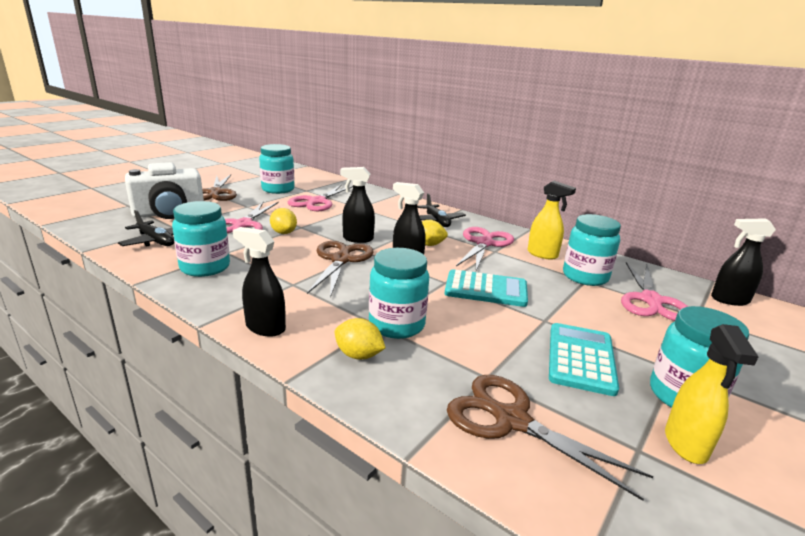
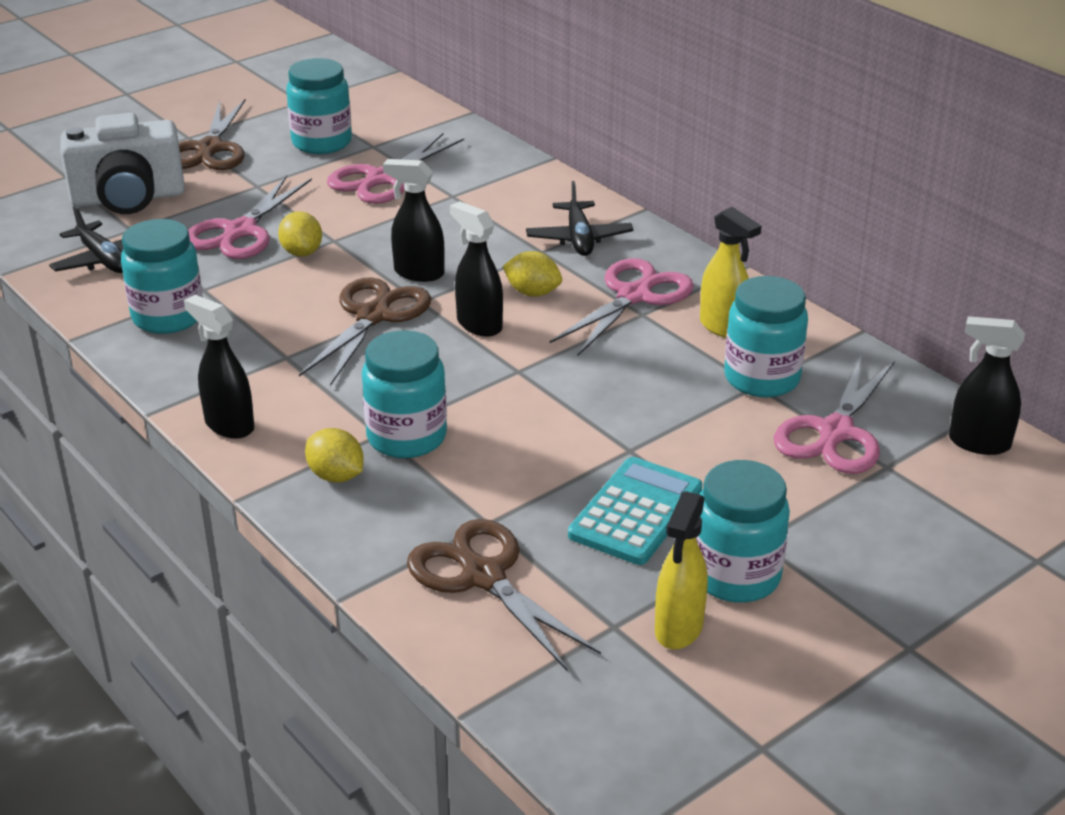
camera: 15 degrees right, 10 degrees up
(486, 289) = (574, 389): turquoise calculator -> none

